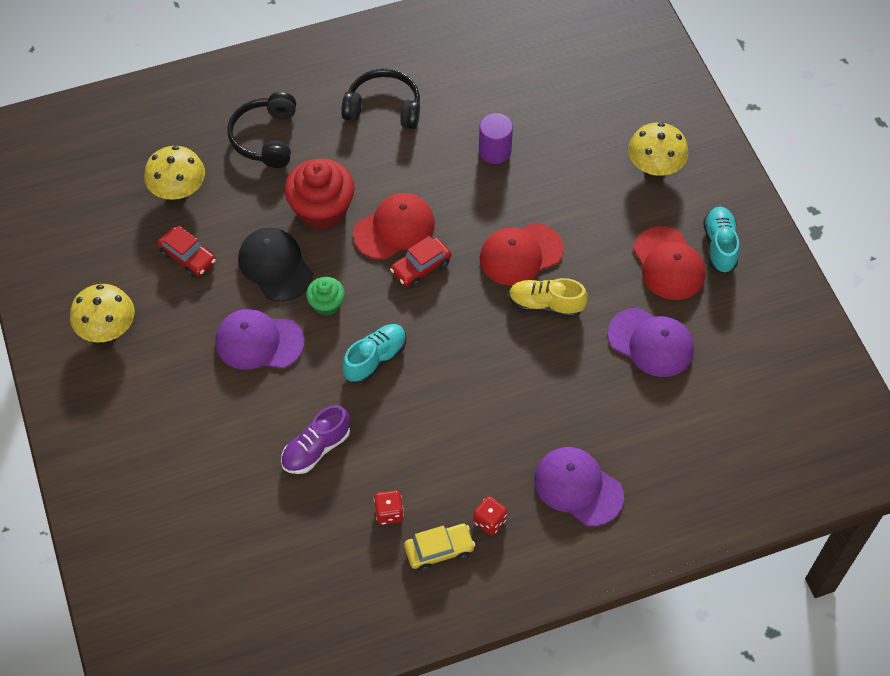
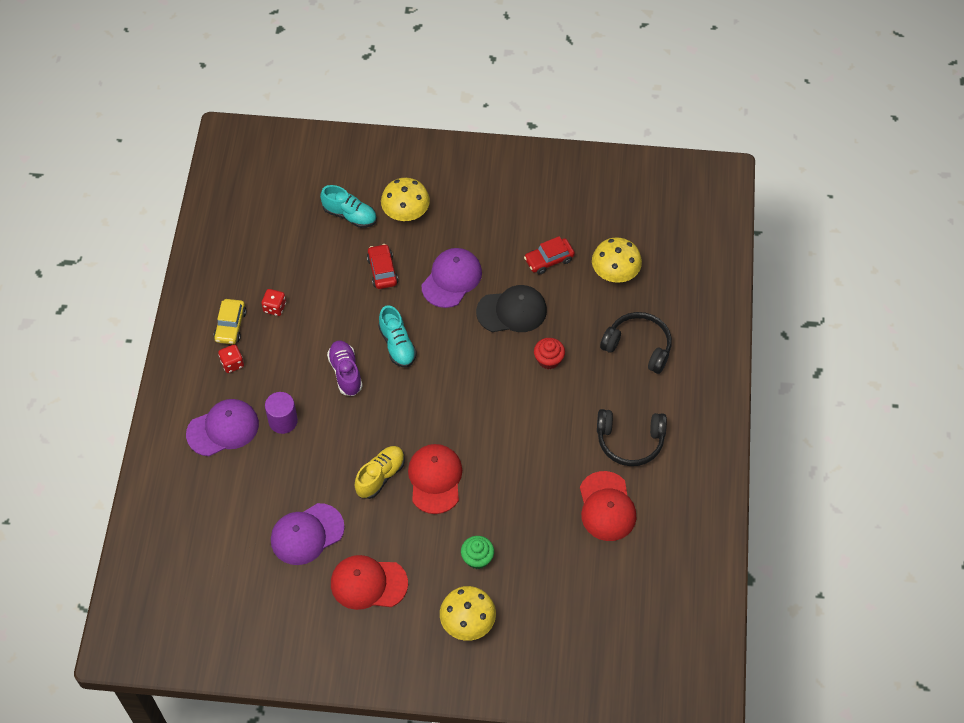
camera: 115 degrees right, 0 degrees up
(107, 328) = (512, 194): yellow mushroom -> yellow mushroom (406, 213)
(316, 449) = (347, 283): purple shoe -> purple shoe (345, 372)
(322, 209) = (548, 359): red cupcake -> red cupcake, size x0.54
(326, 304) = (461, 331): green cupcake -> green cupcake (477, 558)
(384, 108) = (630, 441): black headphones -> black headphones turned 60 degrees clockwise
(394, 228) = (505, 402): red cap -> red cap (606, 506)
(421, 267) = (460, 405): red car -> red car (382, 271)
(495, 151) = (545, 505): purple cylinder -> purple cylinder (283, 421)
(719, 246) = (364, 632): turquoise shoe -> turquoise shoe (350, 215)

